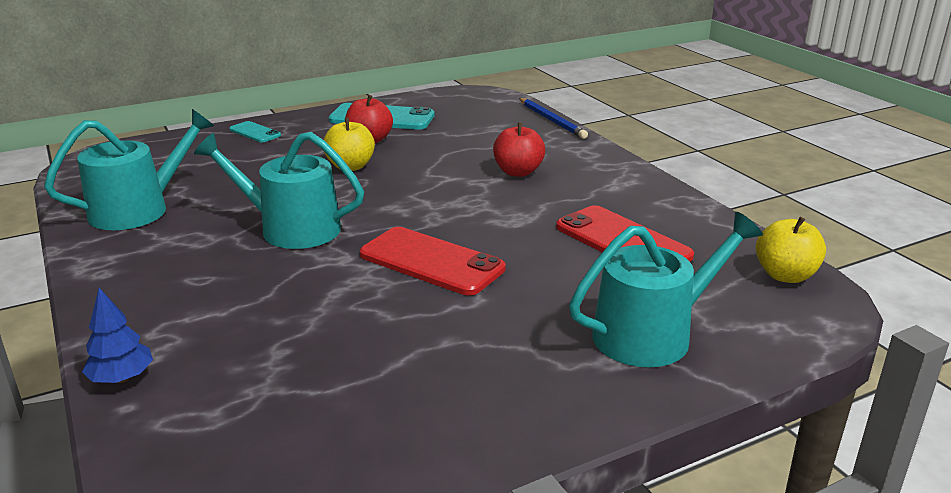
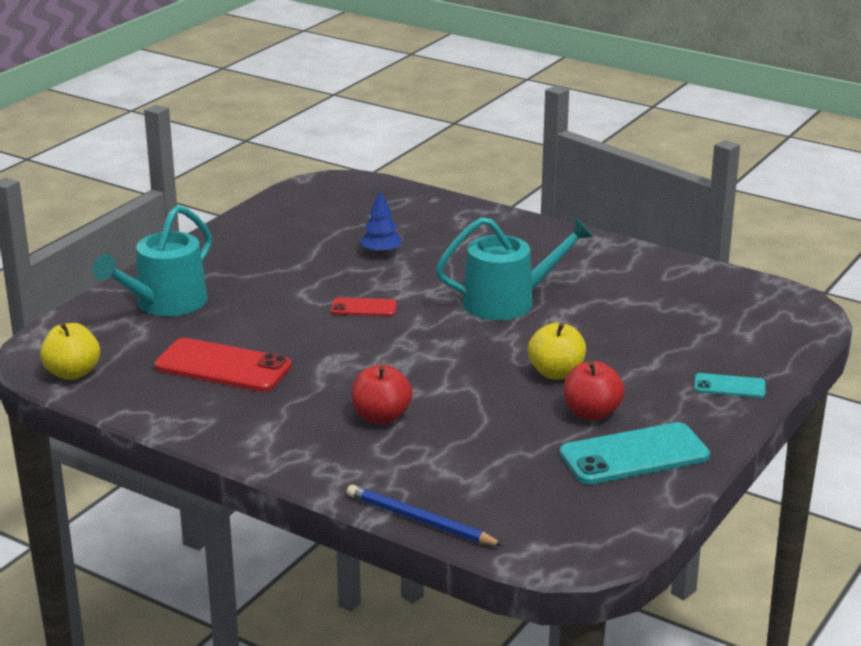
camera: 150 degrees right, 0 degrees up
(122, 378) = (458, 206): blue tree -> blue tree (381, 252)
(138, 209) = (654, 282): turquoise watering can -> none
(431, 262) = (364, 308): red phone -> red phone, size x0.53

